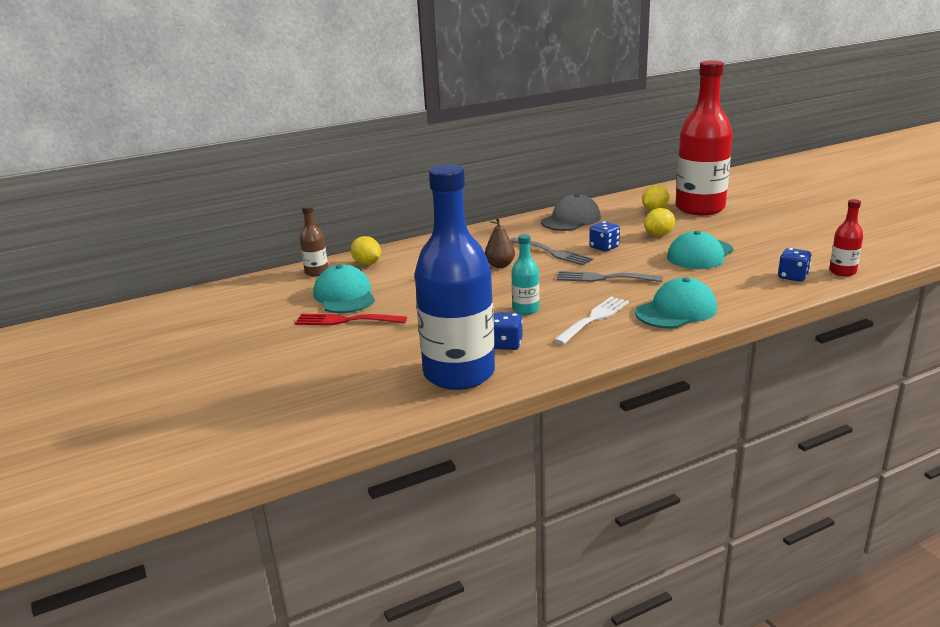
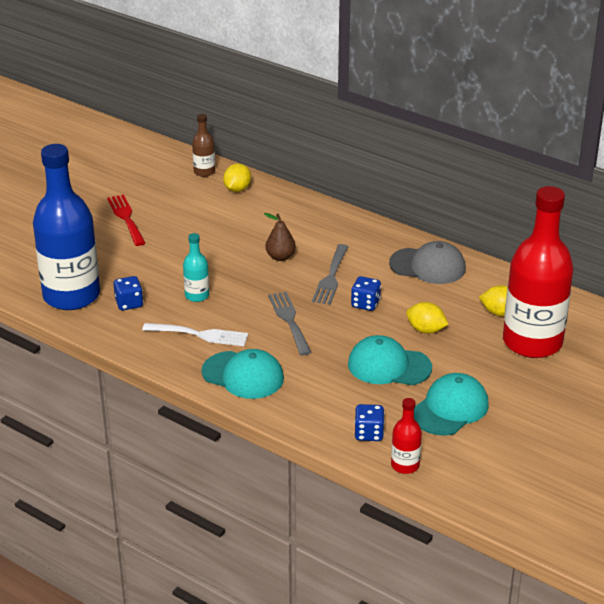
camera: 60 degrees right, 10 degrees up
(344, 296) = (168, 202): turquoise cap -> turquoise cap (450, 408)

